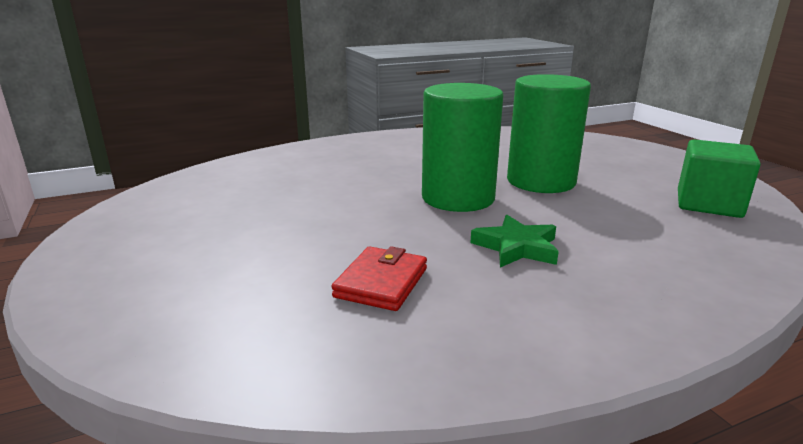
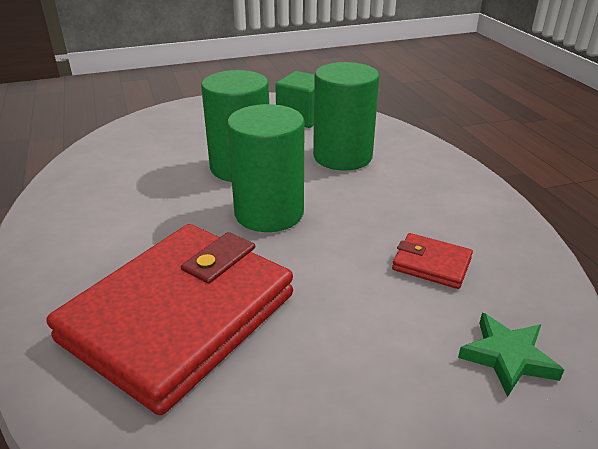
camera: 85 degrees left, 10 degrees up
(308, 179) = (179, 317): none -> red wallet
(517, 247) = (369, 198): green star -> green star (507, 357)
(616, 230) = (342, 157): none -> green cylinder

